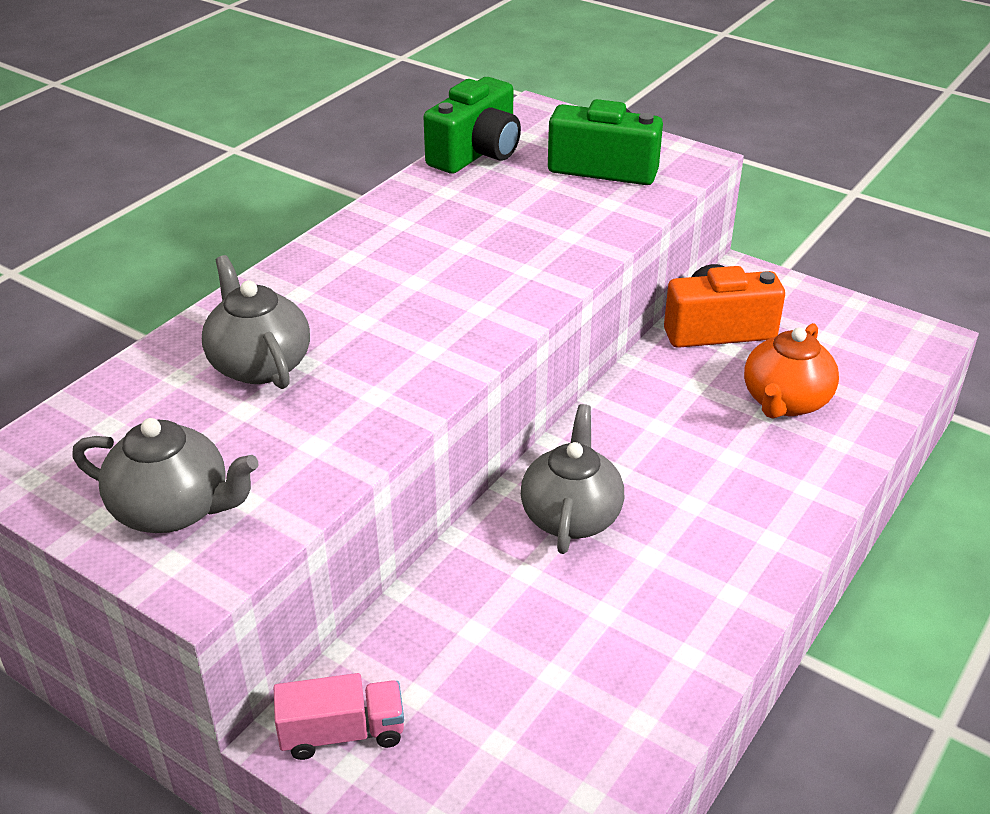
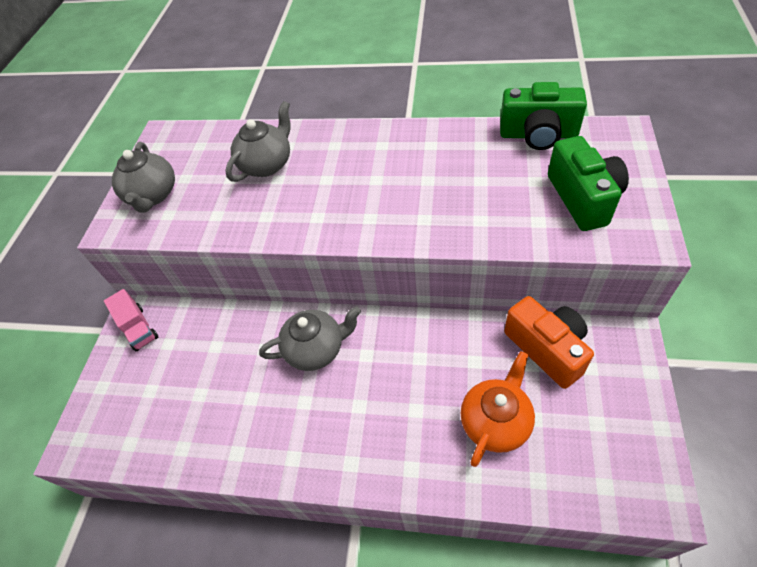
camera: 70 degrees right, 15 degrees up
(785, 401) = (495, 422): orange teapot -> orange teapot turned 120 degrees clockwise

